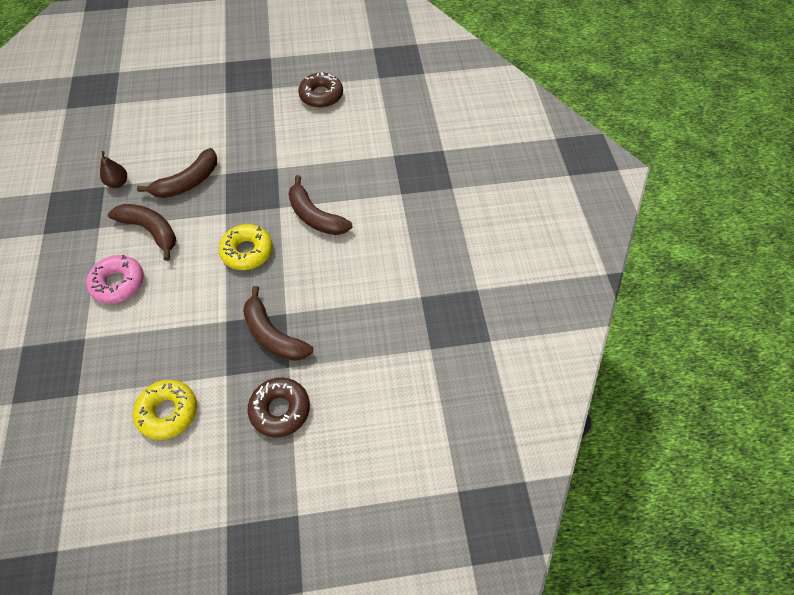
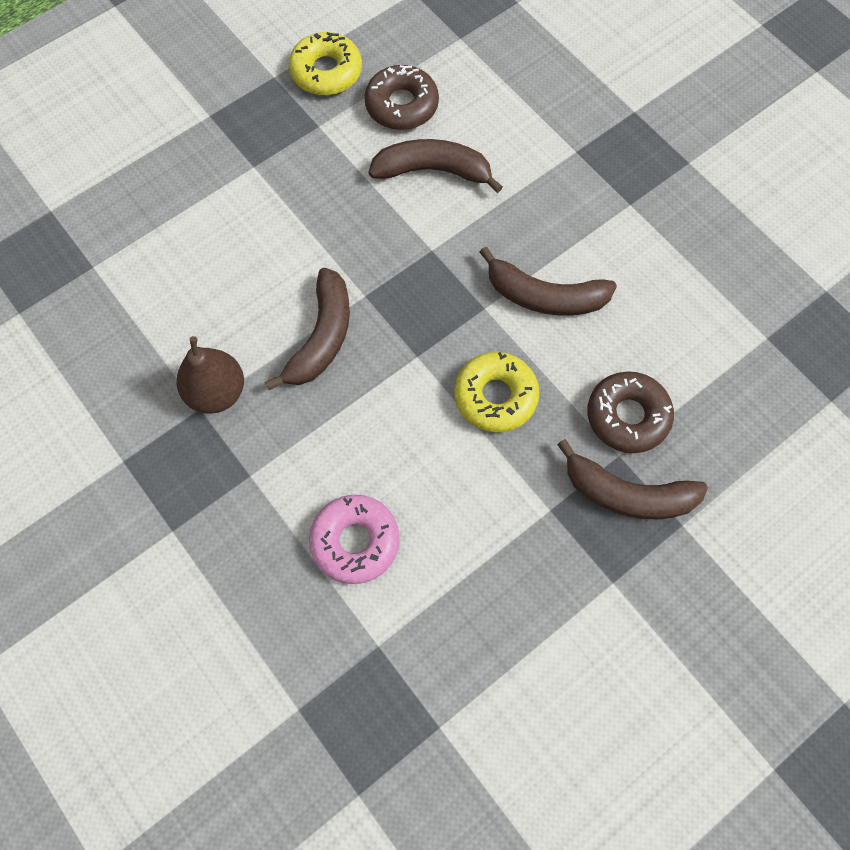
camera: 30 degrees left, 10 degrees up
(118, 183) = (216, 392): brown pear -> brown pear, size x1.50
(150, 231) = (332, 440): brown banana -> brown banana (433, 171)
(168, 412) = (581, 676): yellow donut -> yellow donut (326, 72)
(280, 410) = (718, 587): brown donut -> brown donut (627, 416)

